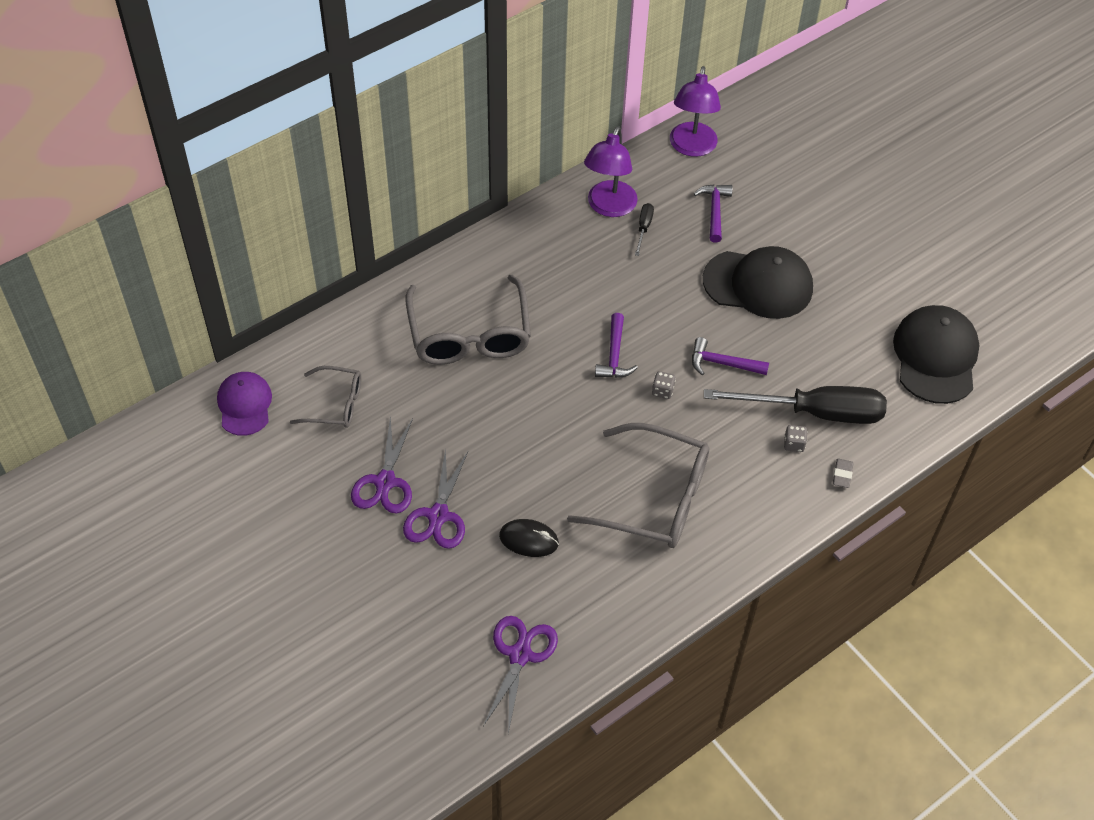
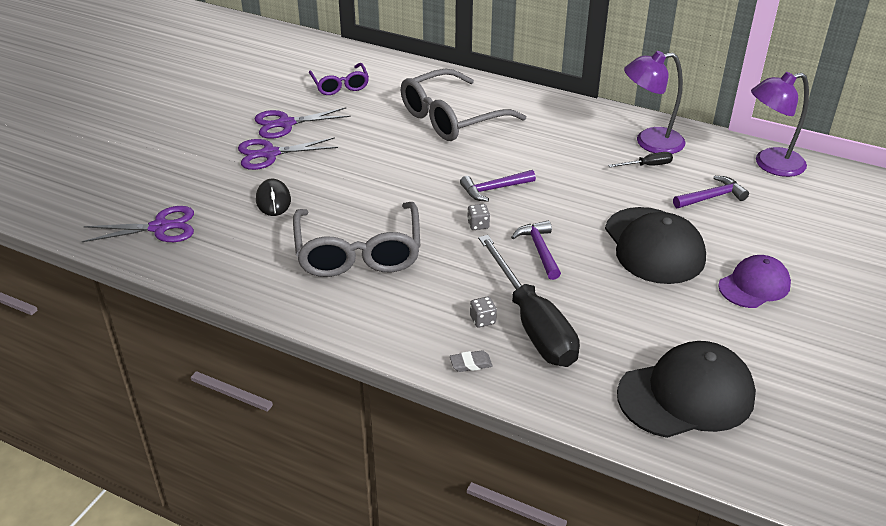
camera: 65 degrees right, 15 degrees down
(244, 405) = (313, 55): purple cap -> purple cap (754, 285)
(336, 404) = (340, 86): grey glasses -> purple glasses

